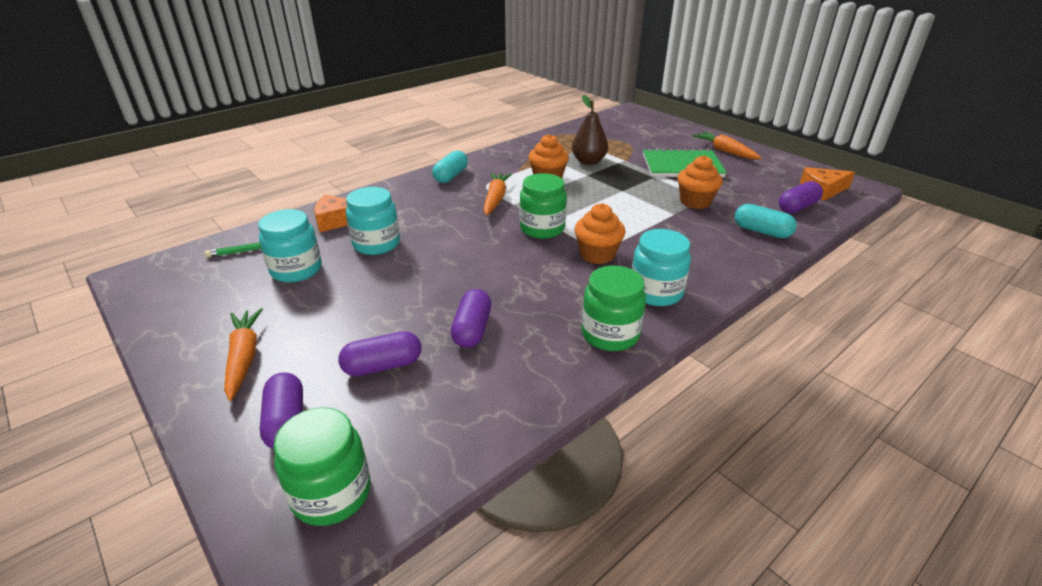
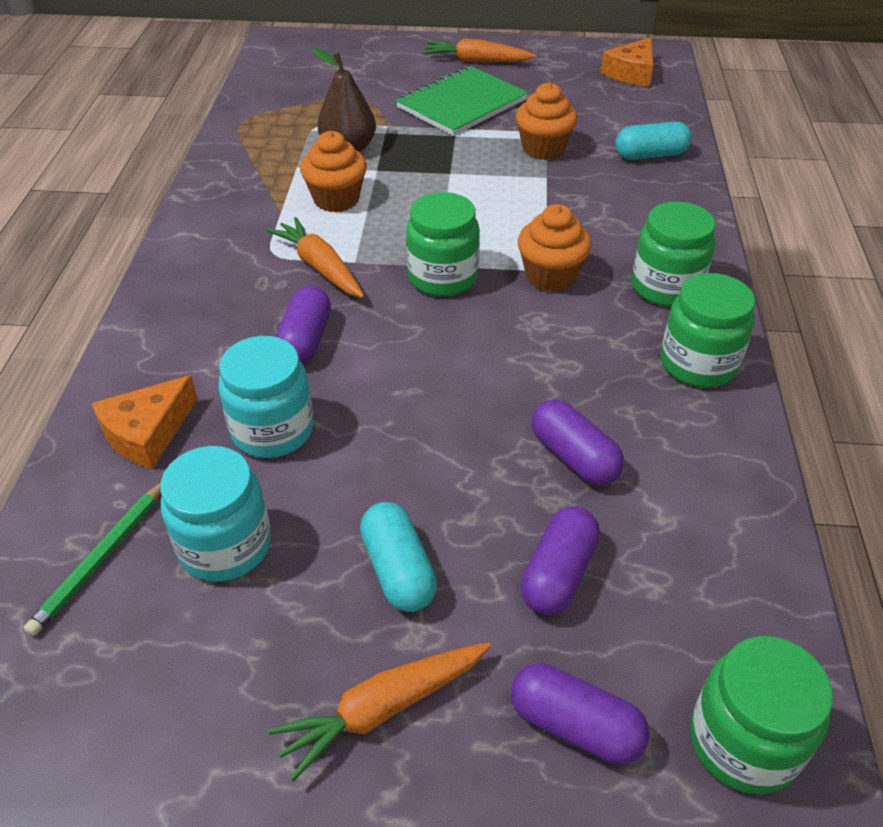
camera: 45 degrees left, 10 degrees up
(244, 357) = (383, 709): orange carrot -> orange carrot turned 60 degrees counterclockwise
(451, 176) = (198, 264): turquoise capsule -> turquoise capsule (398, 570)
(656, 292) = (666, 287): turquoise jar -> green jar
(797, 207) = (639, 107): purple capsule -> purple capsule (305, 340)

